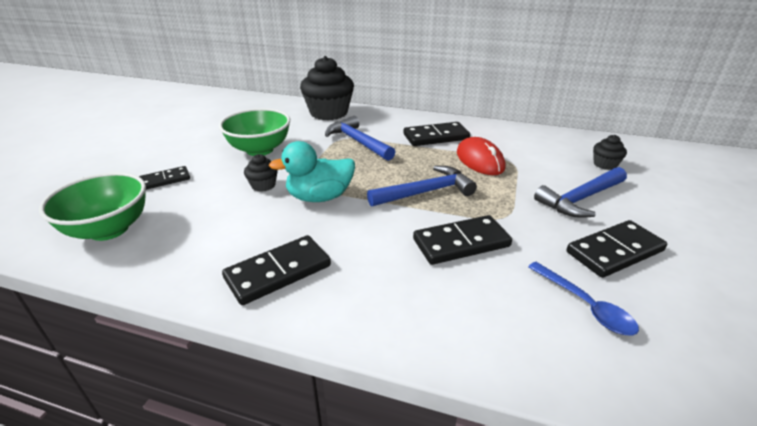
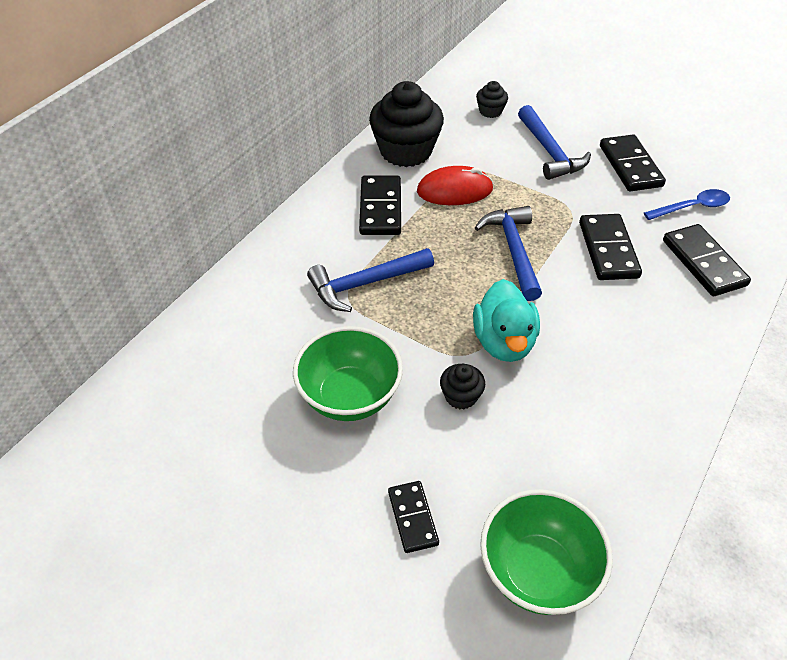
camera: 75 degrees left, 15 degrees up
(278, 272) = (640, 391): black domino -> black domino (703, 263)
(329, 113) = (245, 300): black cupcake -> black cupcake (406, 151)

